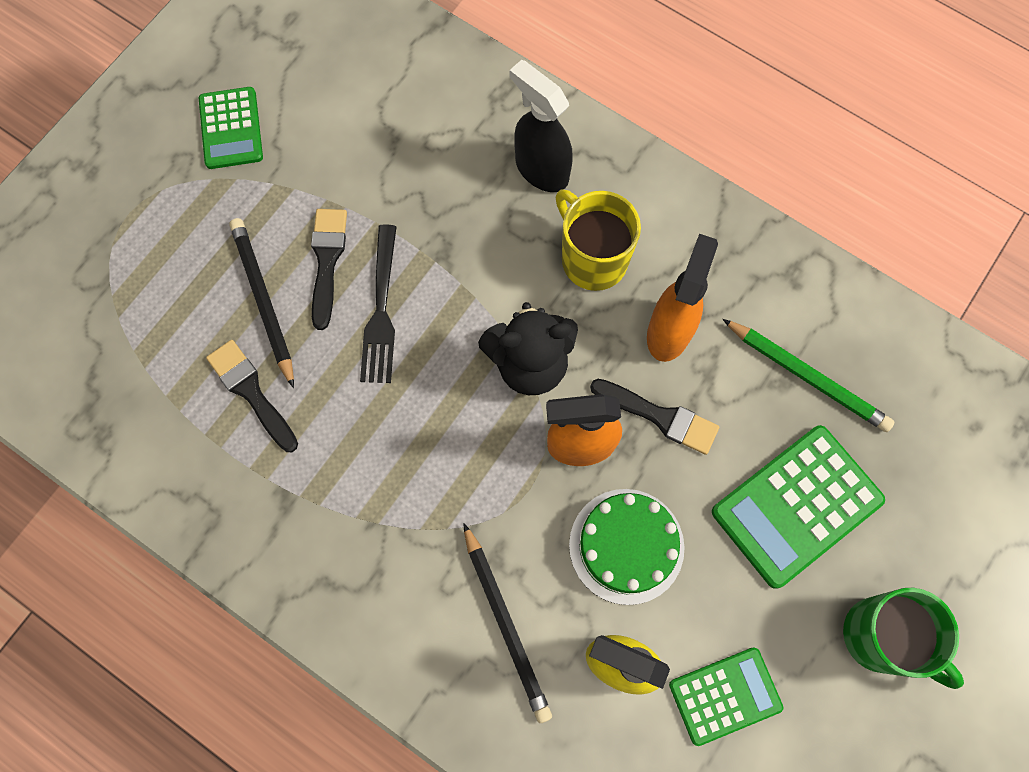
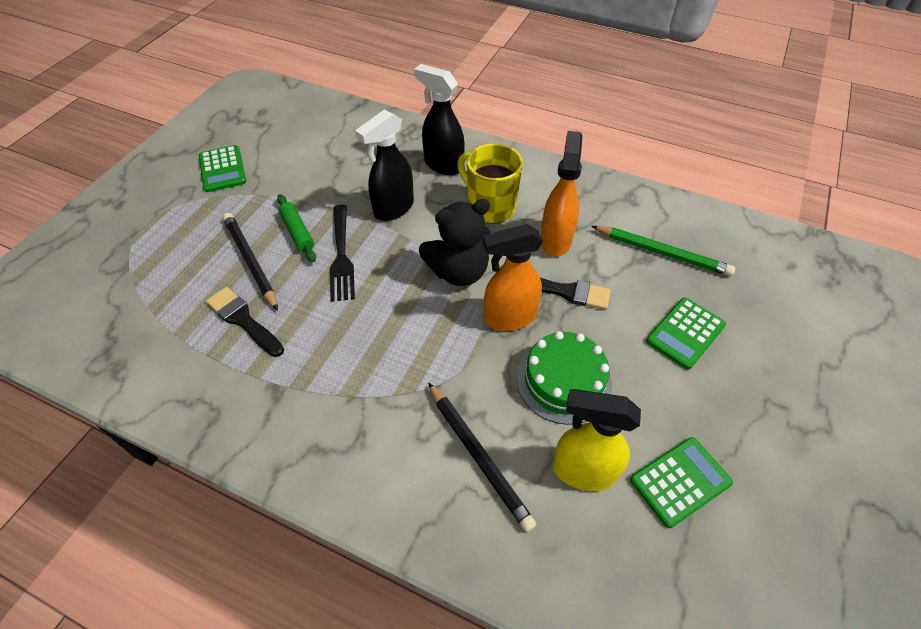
camera: 10 degrees left, 20 degrees down
(327, 261) = (297, 232): black brush -> green rolling pin
(459, 240) = (393, 209): none -> black spray bottle
(796, 506) = (685, 333): green calculator -> green calculator, size x0.63
(881, 637) = (787, 414): green mug -> none

